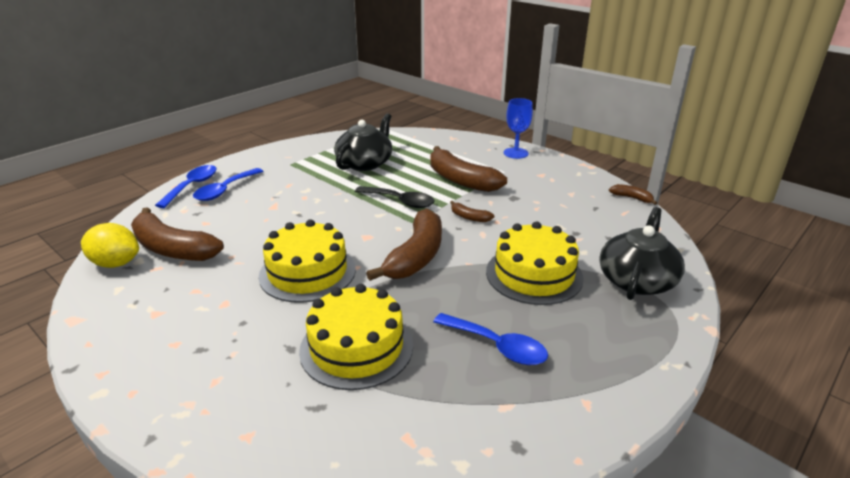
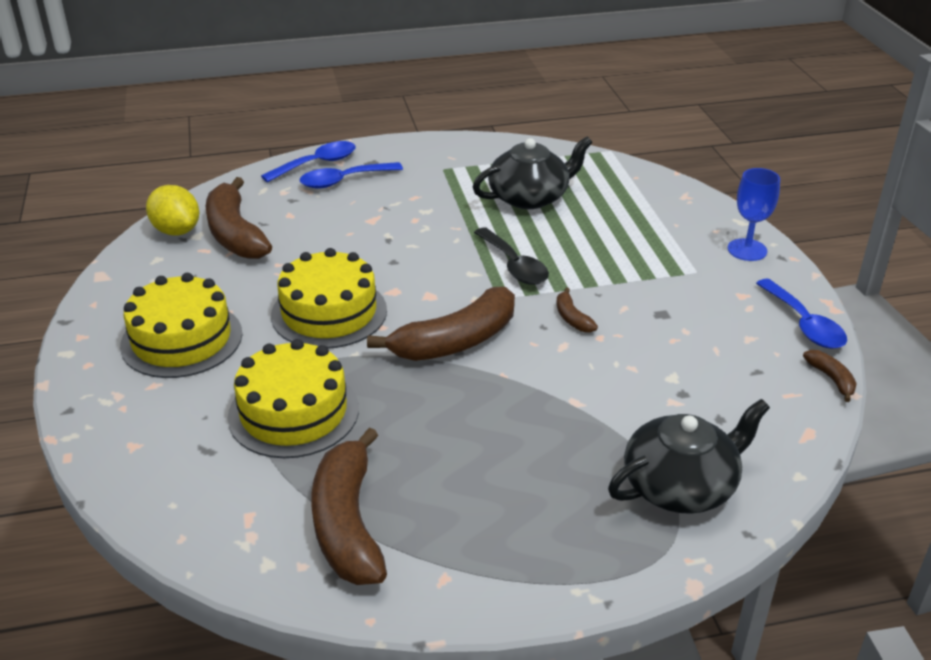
camera: 35 degrees right, 5 degrees up
(460, 180) = (622, 263): brown banana -> brown banana (348, 523)
(497, 346) = (424, 478): blue spoon -> blue spoon (804, 324)
(534, 274) = (561, 421): yellow cake -> yellow cake (181, 339)

